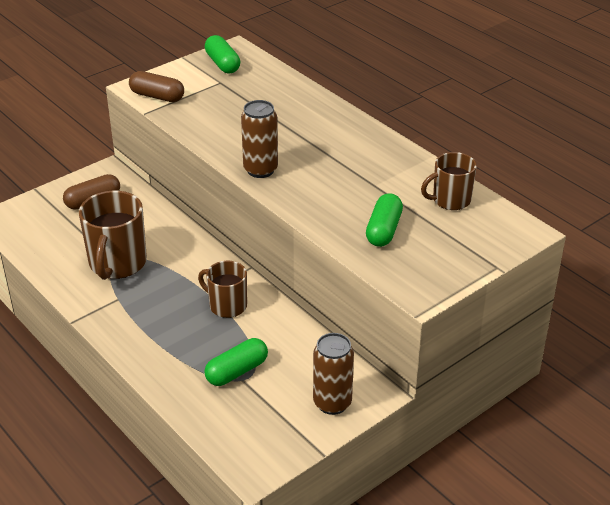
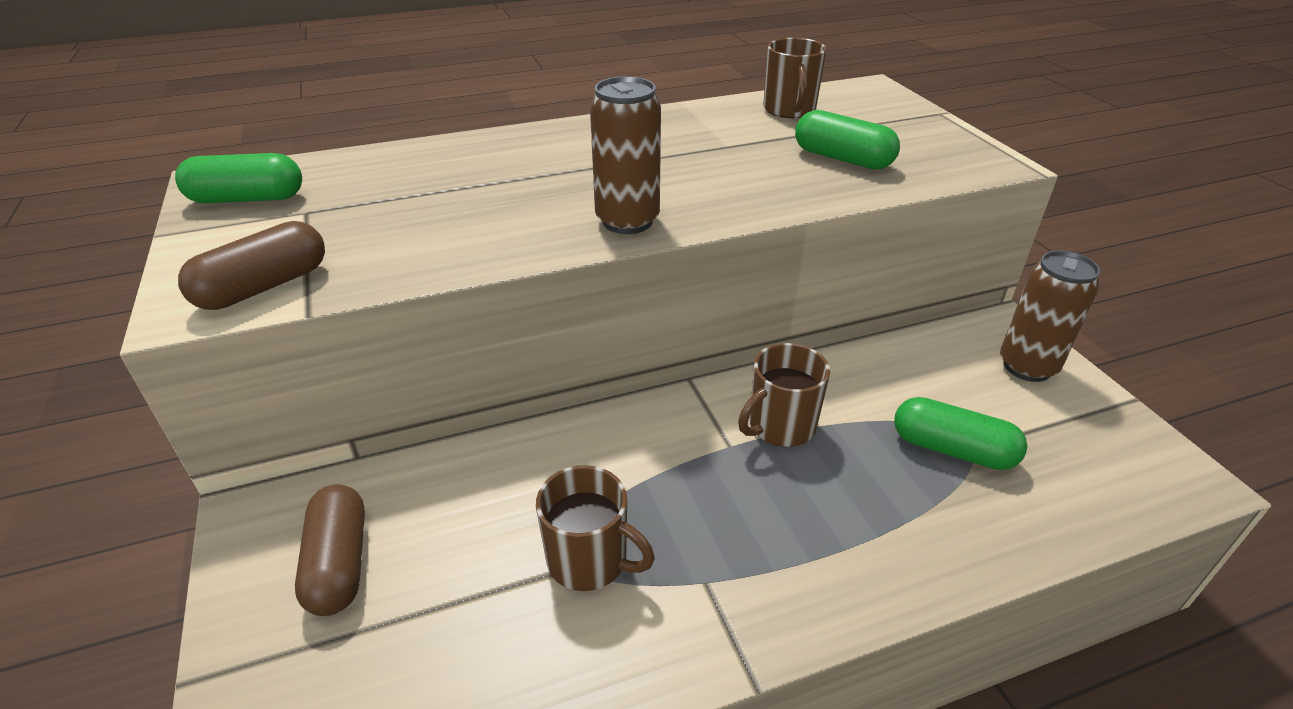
camera: 70 degrees left, 0 degrees up
(117, 263) = (589, 560): brown mug -> brown mug, size x0.62
(237, 371) = (952, 449): green capsule -> green capsule turned 45 degrees counterclockwise

